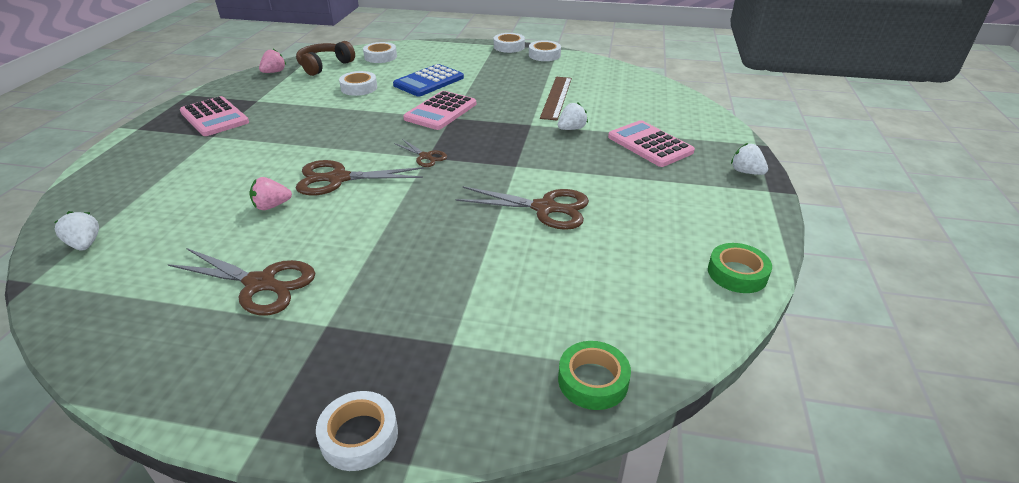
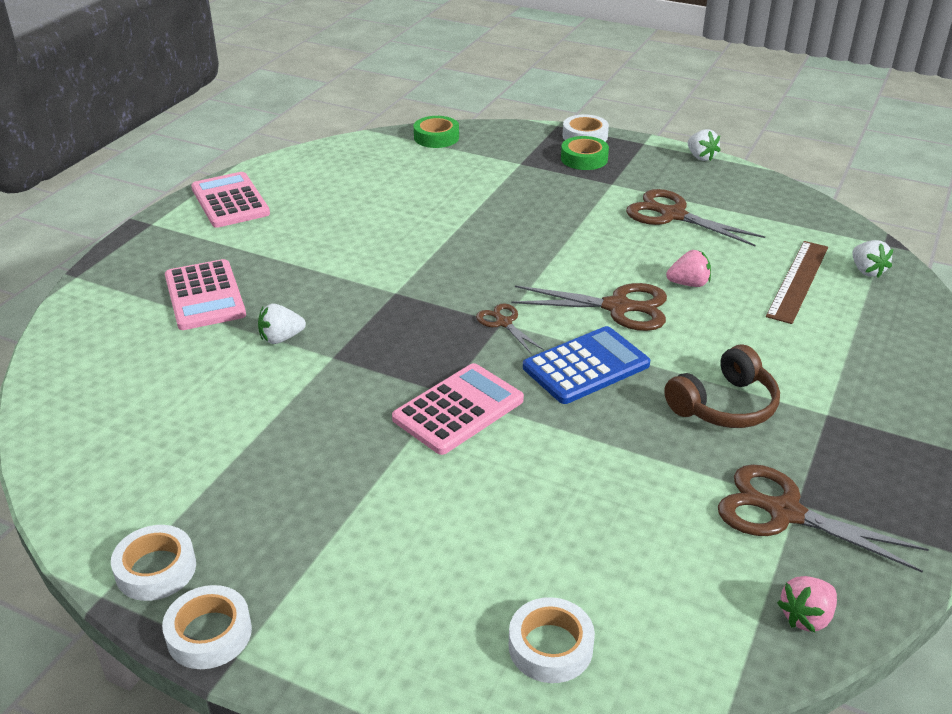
camera: 165 degrees left, 0 degrees up
(214, 117) = (852, 462): pink calculator -> pink calculator (230, 201)
(324, 66) = (689, 625): brown headphones -> brown headphones (724, 405)
(359, 88) = (600, 509): white tape -> none
(429, 81) = (456, 506): blue calculator -> blue calculator (586, 366)
(545, 208) = (394, 239): brown scissors -> brown scissors (783, 512)
(556, 97) = (248, 411): brown ruler -> brown ruler (798, 281)
(737, 273) = (277, 170): green tape -> green tape (584, 159)
(746, 172) = (143, 245): white strawberry -> white strawberry (700, 157)

